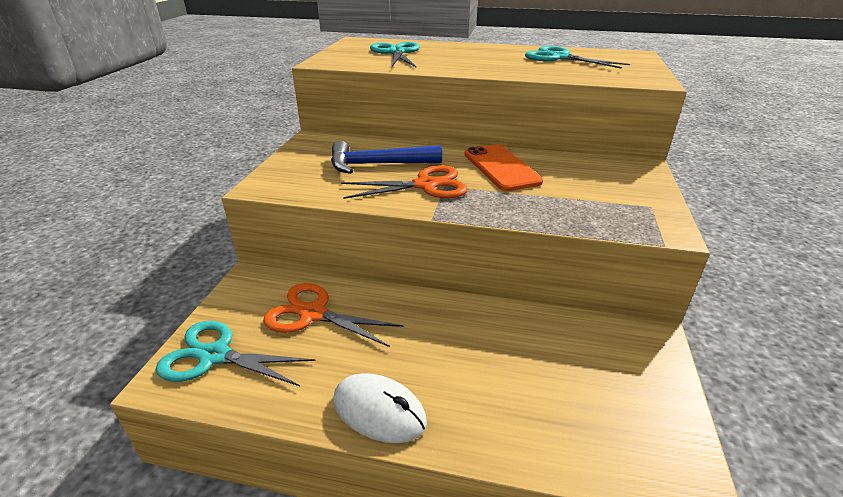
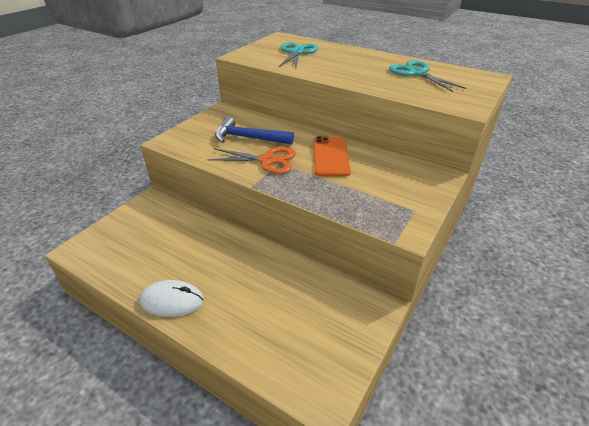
camera: 20 degrees right, 5 degrees up
(215, 356) = (106, 243): turquoise scissors -> none
(313, 314) = (172, 231): orange scissors -> none
(379, 411) = (172, 300): white mouse -> white mouse turned 45 degrees counterclockwise

